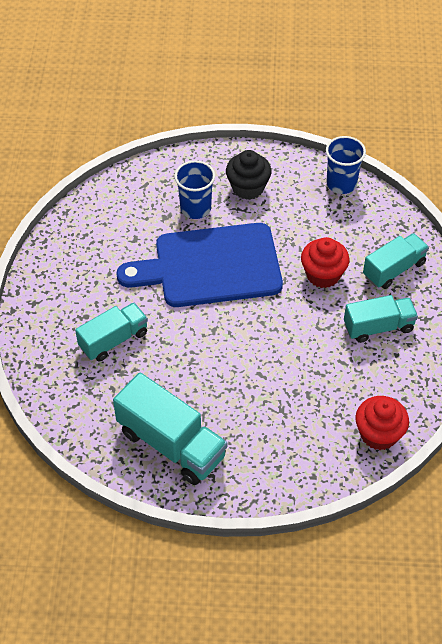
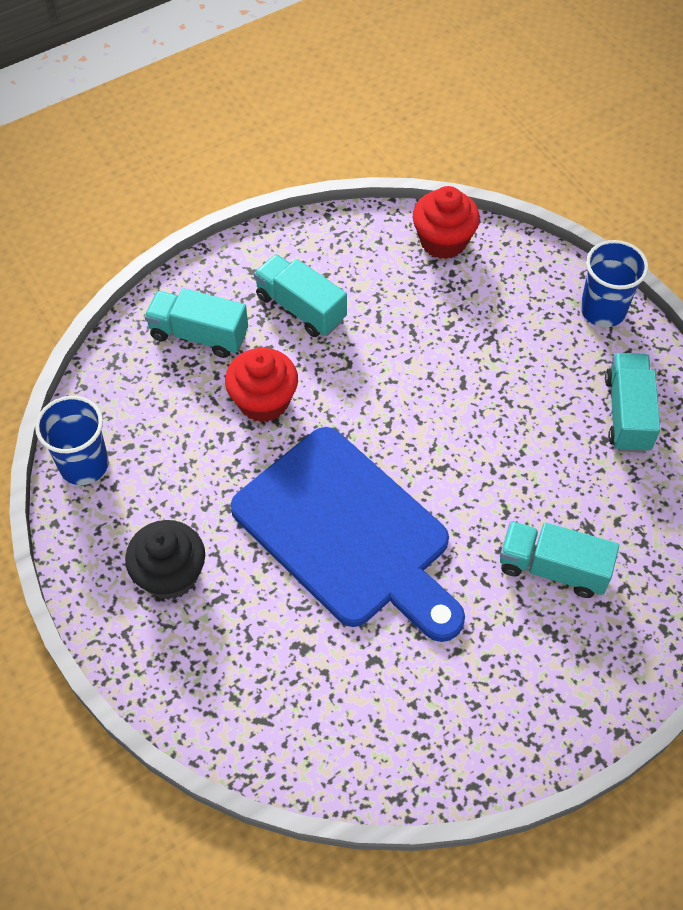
camera: 125 degrees left, 5 degrees up
(171, 444) = (627, 413): turquoise truck -> turquoise truck, size x0.65
(195, 208) = (258, 618): blue cup -> blue cup (603, 310)

